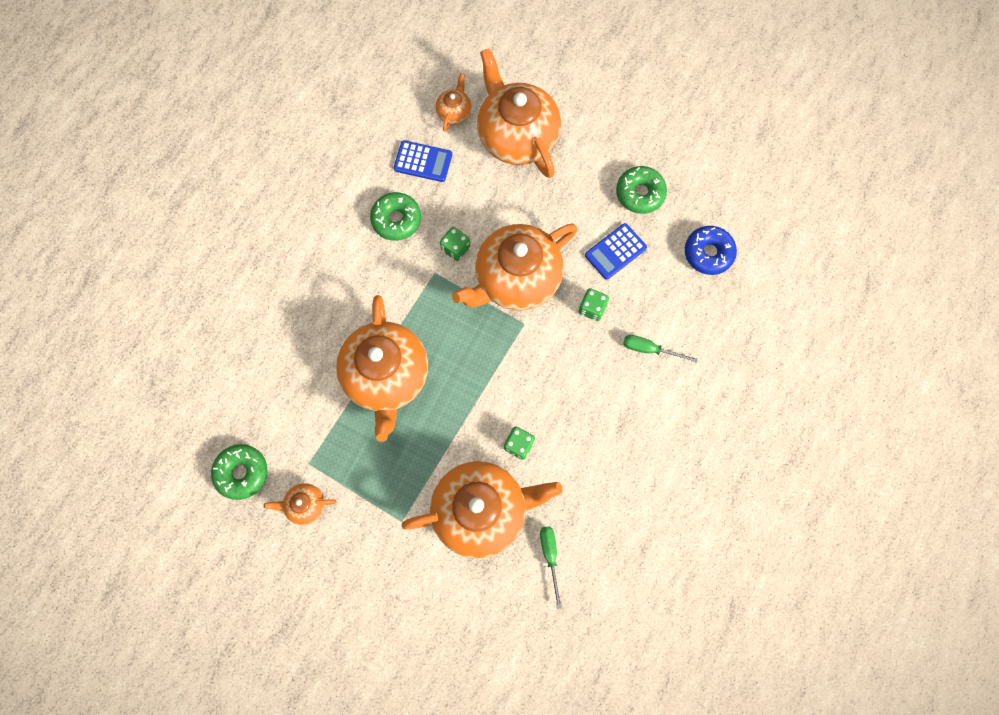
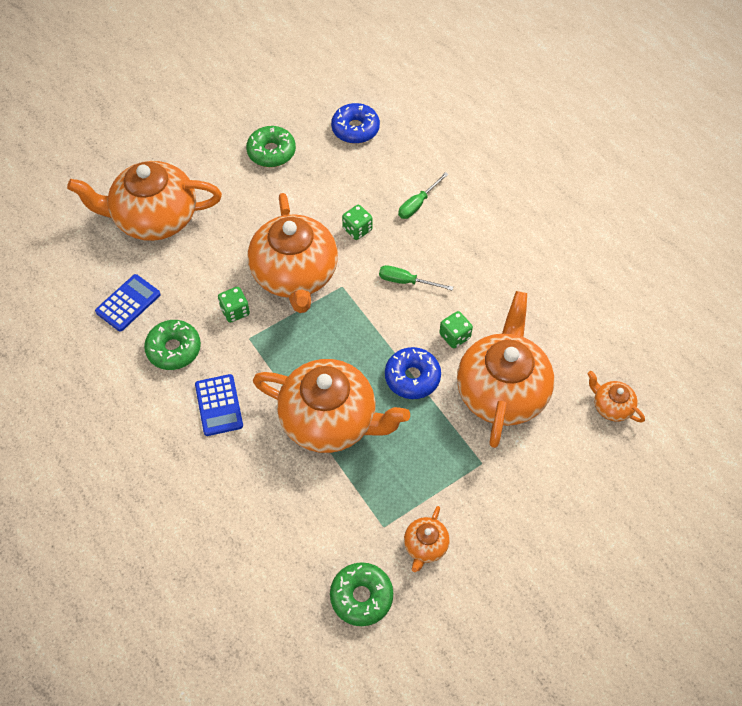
camera: 65 degrees left, 15 degrees down
(454, 112) = (94, 257): orange teapot -> orange teapot (611, 406)
(459, 426) = (412, 377): none -> blue donut
(550, 556) = (568, 353): green screwdriver -> green screwdriver (406, 281)
(615, 251) = (314, 191): blue calculator -> blue calculator (219, 405)

